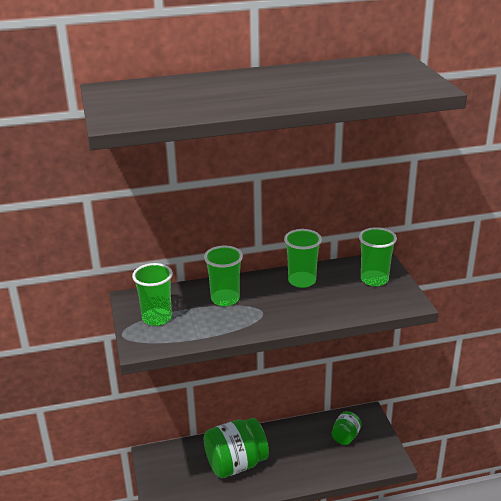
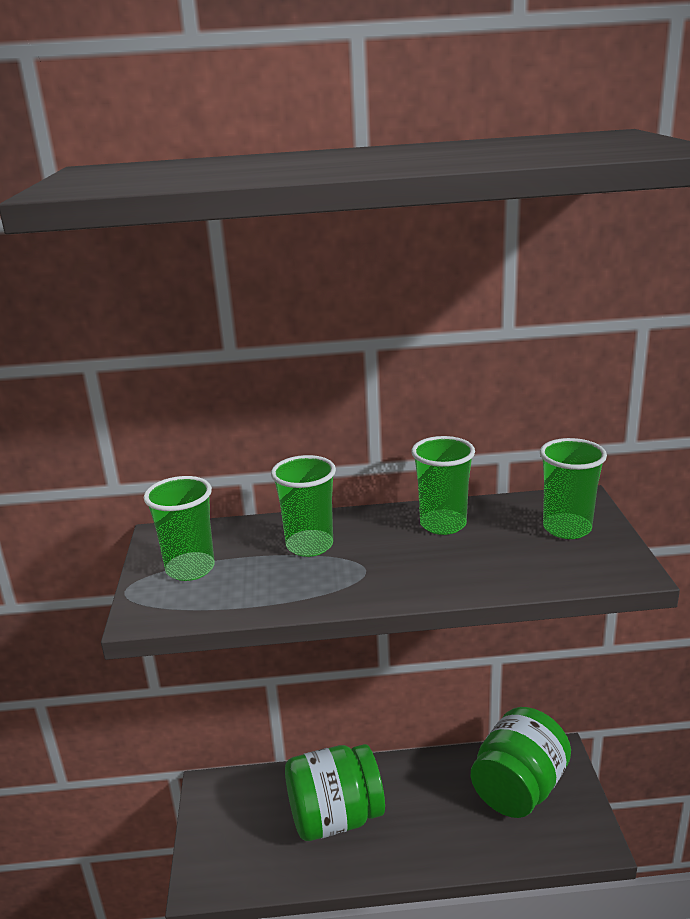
camera: 10 degrees right, 5 degrees down
(345, 436) = (519, 788): green jar -> green jar, size x1.94

